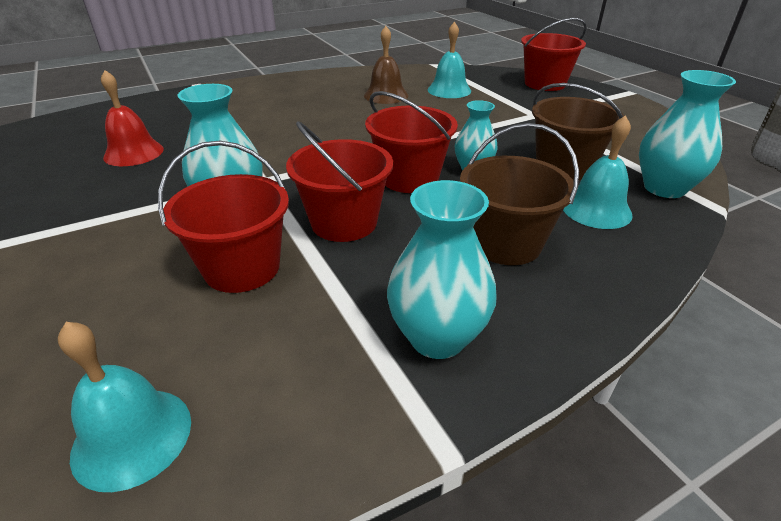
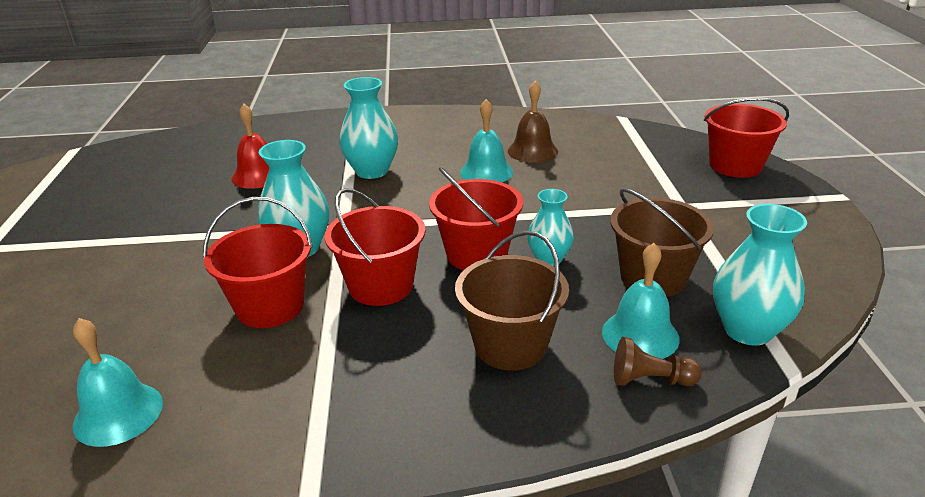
camera: 25 degrees right, 5 degrees down
(437, 337) = (374, 412): turquoise vase -> turquoise vase (372, 171)
(449, 90) = (609, 155): turquoise bell -> turquoise bell (486, 172)
(637, 241) = (650, 380): none -> brown pawn

